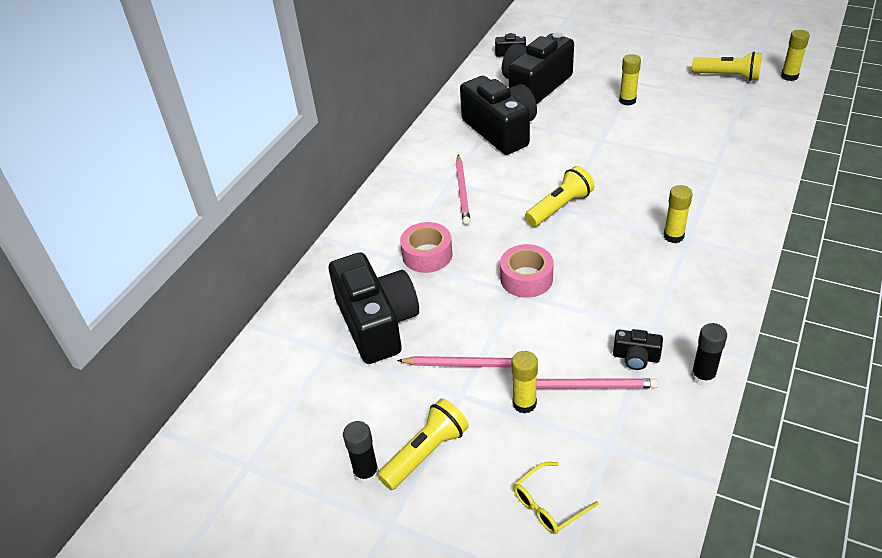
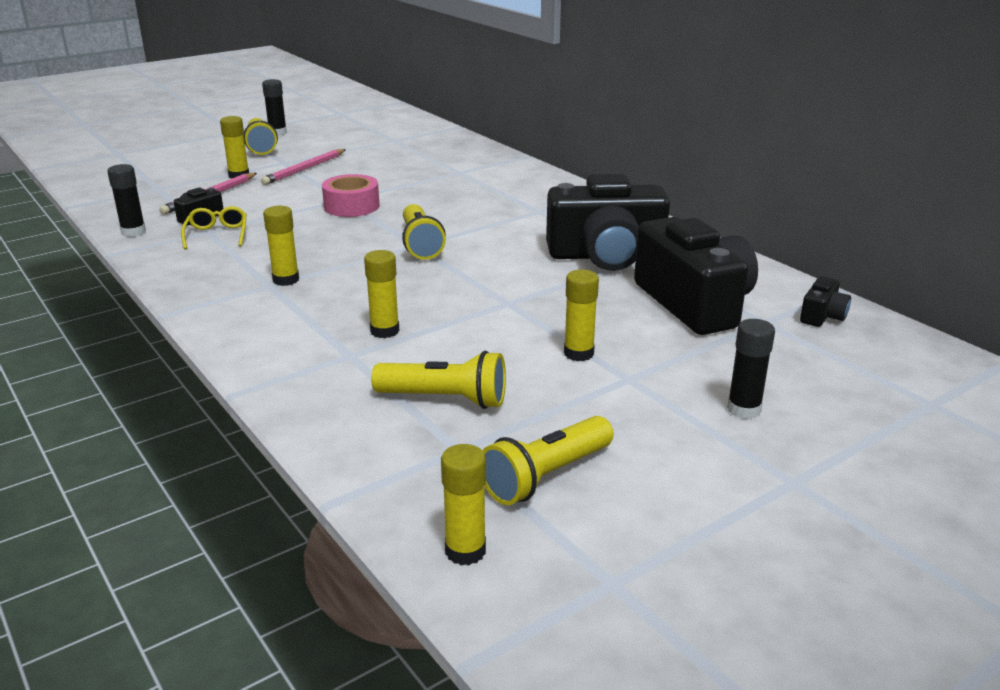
camera: 115 degrees right, 15 degrees down
(377, 323) = (396, 155): black camera -> none
(427, 255) = (444, 182): pink tape -> none
(462, 191) = (515, 212): pink pencil -> none
(548, 505) = (161, 164): yellow glasses -> yellow glasses (217, 235)
(623, 51) = (743, 409): none -> black glue stick
(681, 165) = (384, 331): none -> yellow glue stick
(712, 119) = (445, 399): none -> yellow flashlight

